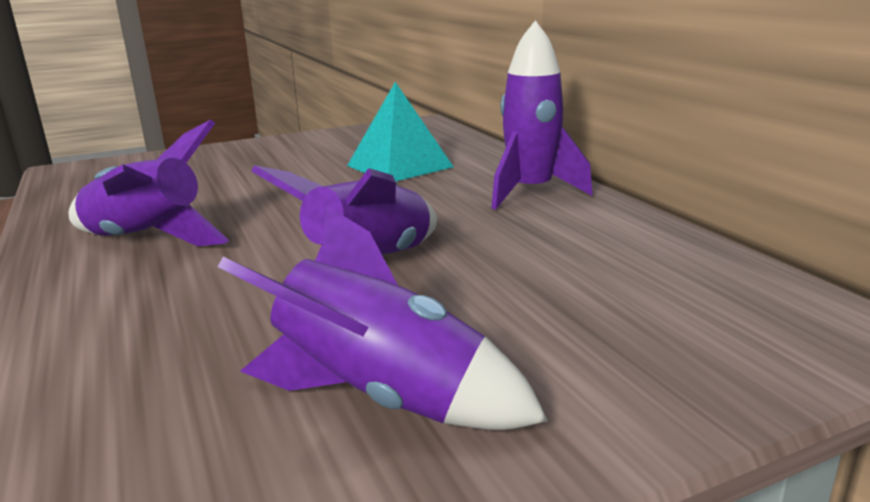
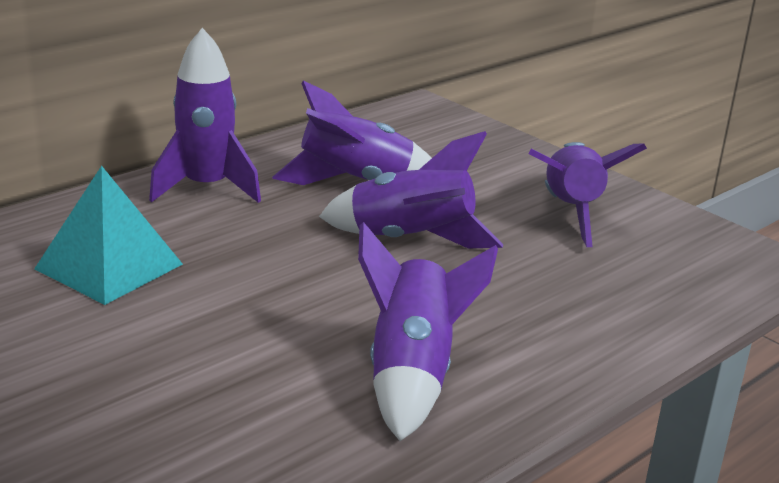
camera: 110 degrees left, 5 degrees up
(533, 252) = (355, 182): none -> purple rocket

